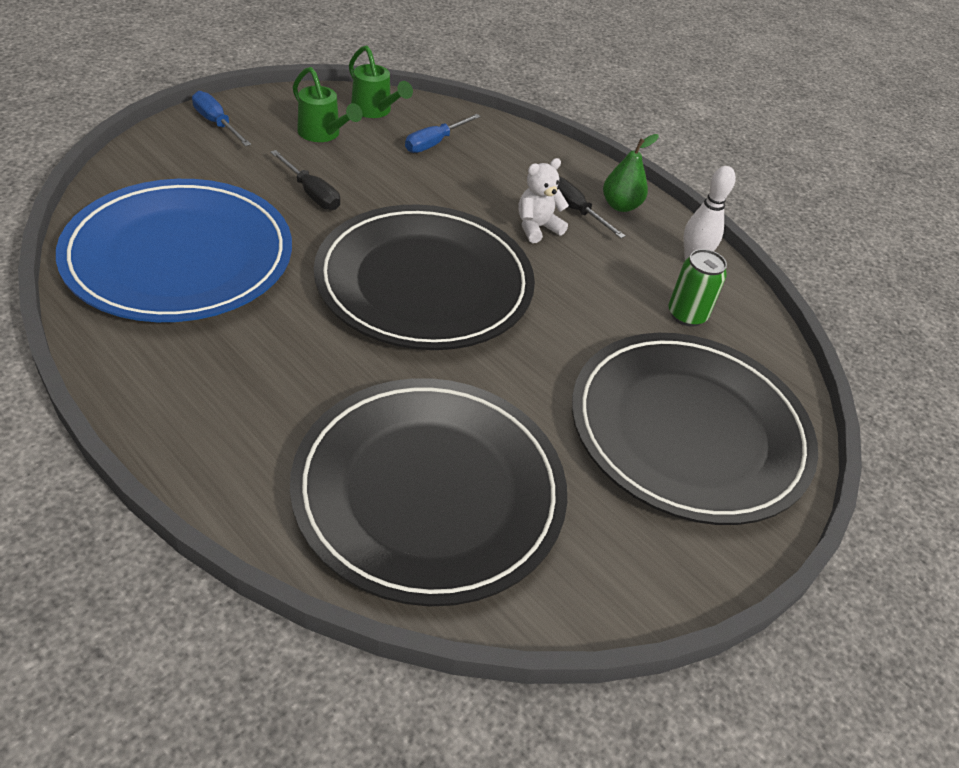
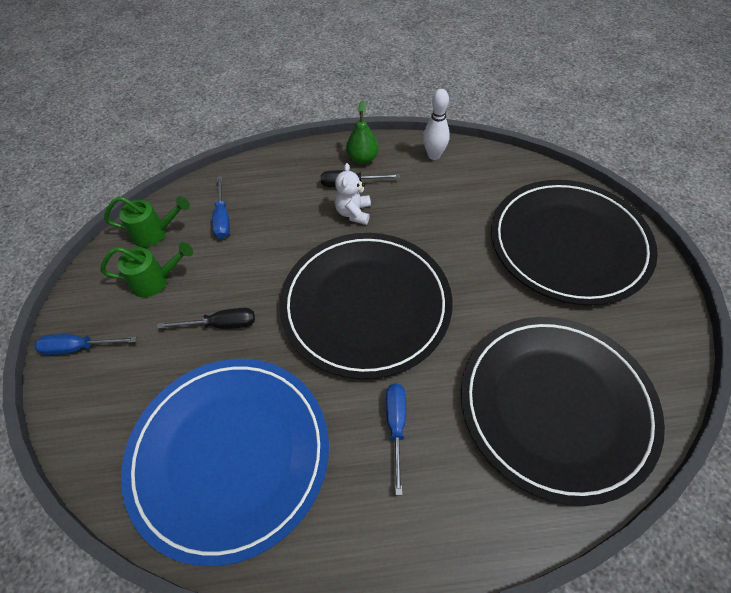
camera: 45 degrees left, 10 degrees up
(296, 360) = (396, 426): none -> blue screwdriver
(687, 315) = (478, 187): green can -> none

